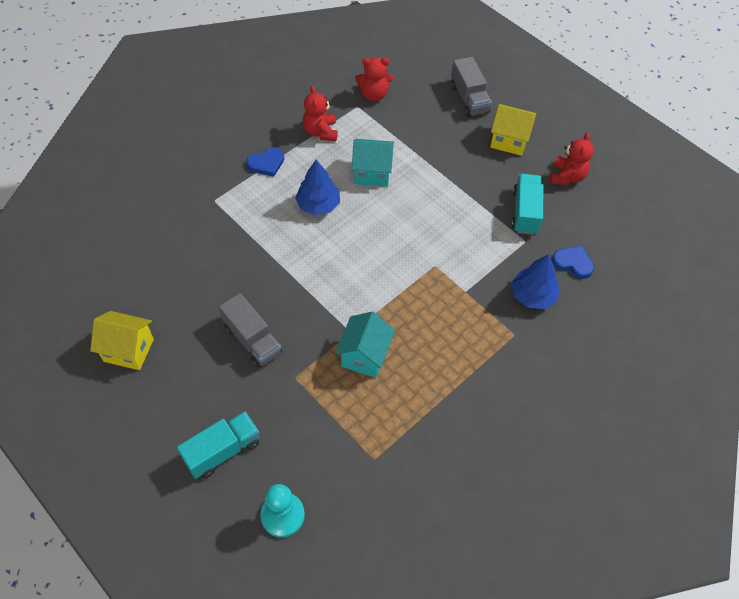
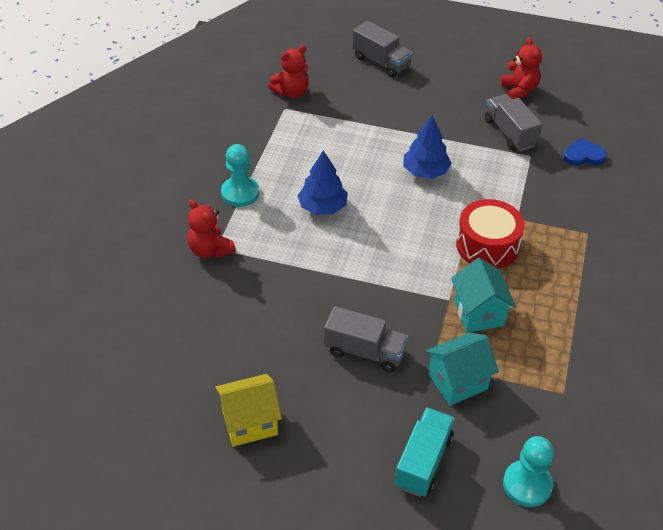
camera: 30 degrees left, 10 degrees down
(266, 163) = (240, 193): blue heart -> turquoise pawn
(320, 132) = (269, 144): red teddy bear -> red teddy bear (210, 250)
(372, 173) = (349, 159): turquoise house -> turquoise house (457, 381)
(420, 302) = (487, 245): none -> red drum
(509, 141) = (446, 82): yellow house -> none
(525, 212) = (510, 133): turquoise truck -> grey truck
(532, 295) = (574, 196): blue tree -> blue tree (425, 171)

